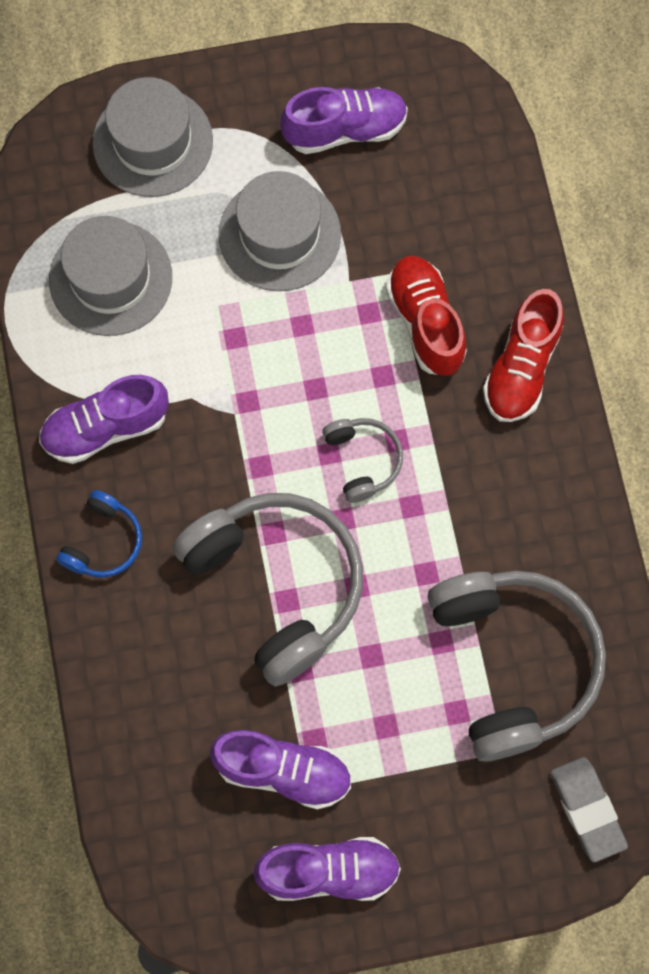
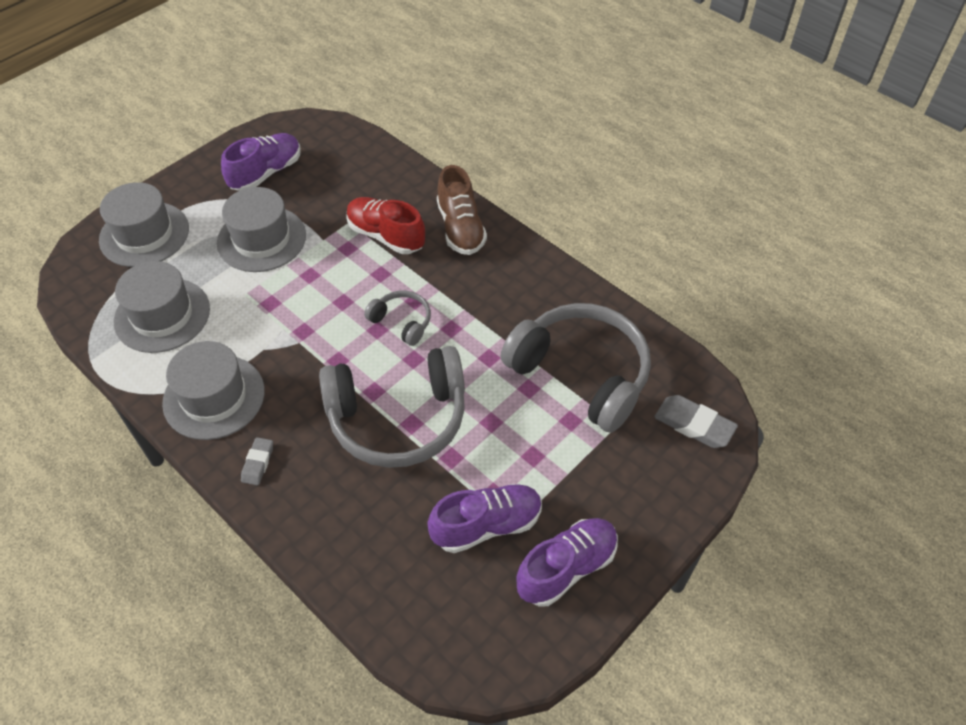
camera: 35 degrees left, 20 degrees down
(104, 542) = (258, 463): blue headphones -> grey eraser
(105, 428) = (214, 397): purple shoe -> grey hat
(277, 584) = (398, 418): grey headphones -> grey headphones turned 150 degrees clockwise
(521, 368) = (460, 228): red shoe -> brown shoe

